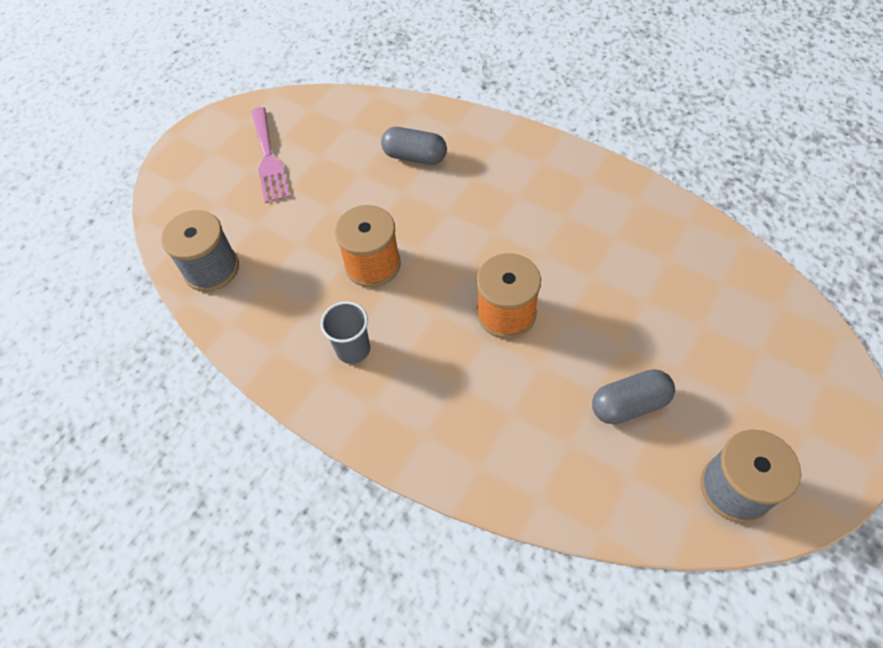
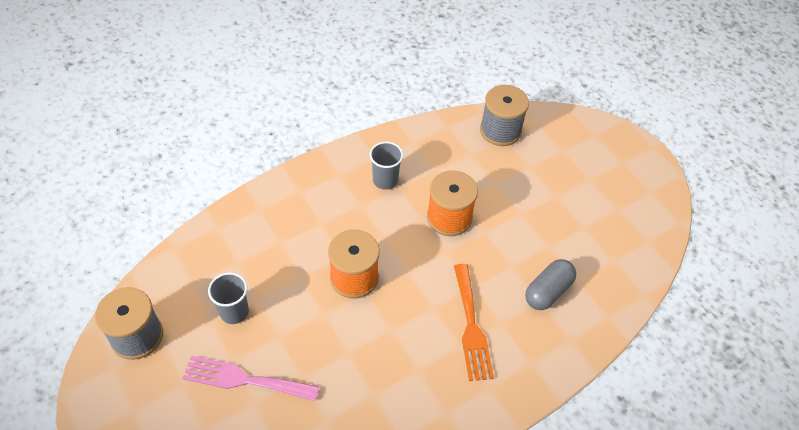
camera: 110 degrees right, 5 degrees down
(269, 158) = (596, 194): pink fork -> pink fork (244, 379)
(492, 196) = (471, 326): none -> orange fork
(629, 404) = (234, 312): grey capsule -> grey cup

